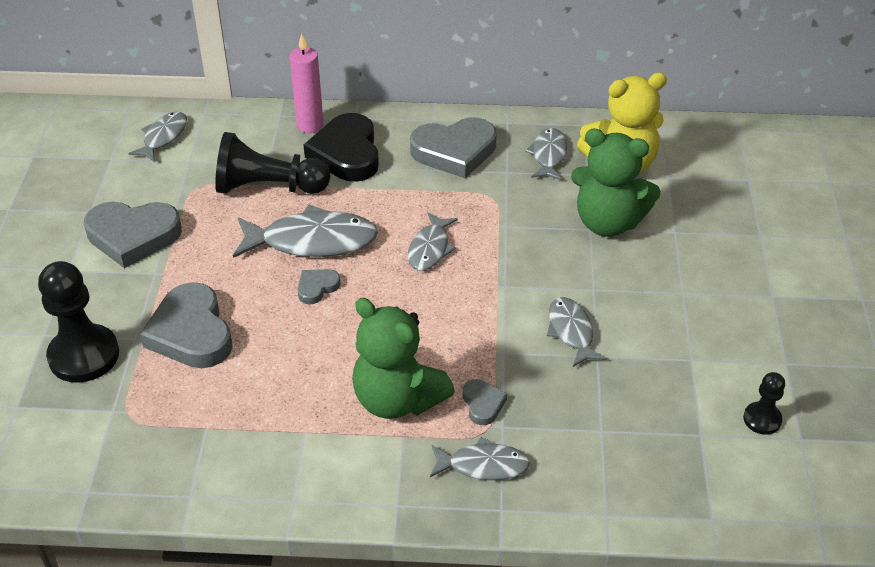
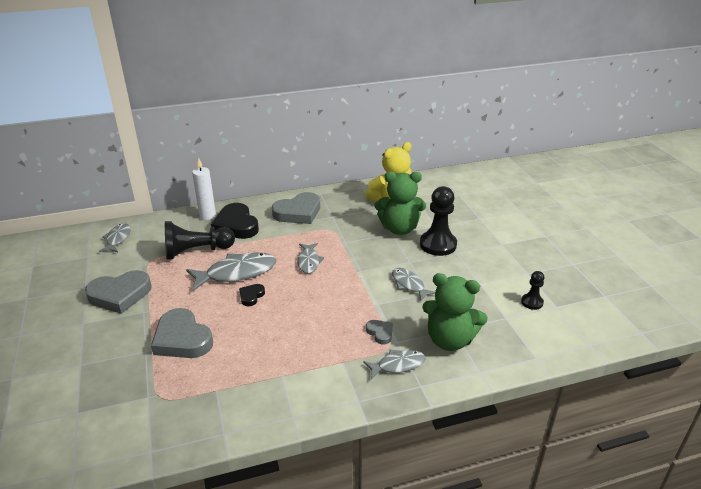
camera: 20 degrees left, 10 degrees down
(84, 355) = (114, 370): black pawn -> black pawn (438, 244)
(310, 125) = (207, 216): pink candle -> white candle
(317, 288) = (251, 296): grey heart -> black heart
(397, 399) = (329, 343): green teddy bear -> green teddy bear (449, 340)
(548, 155) = (350, 204): grey fish -> none

